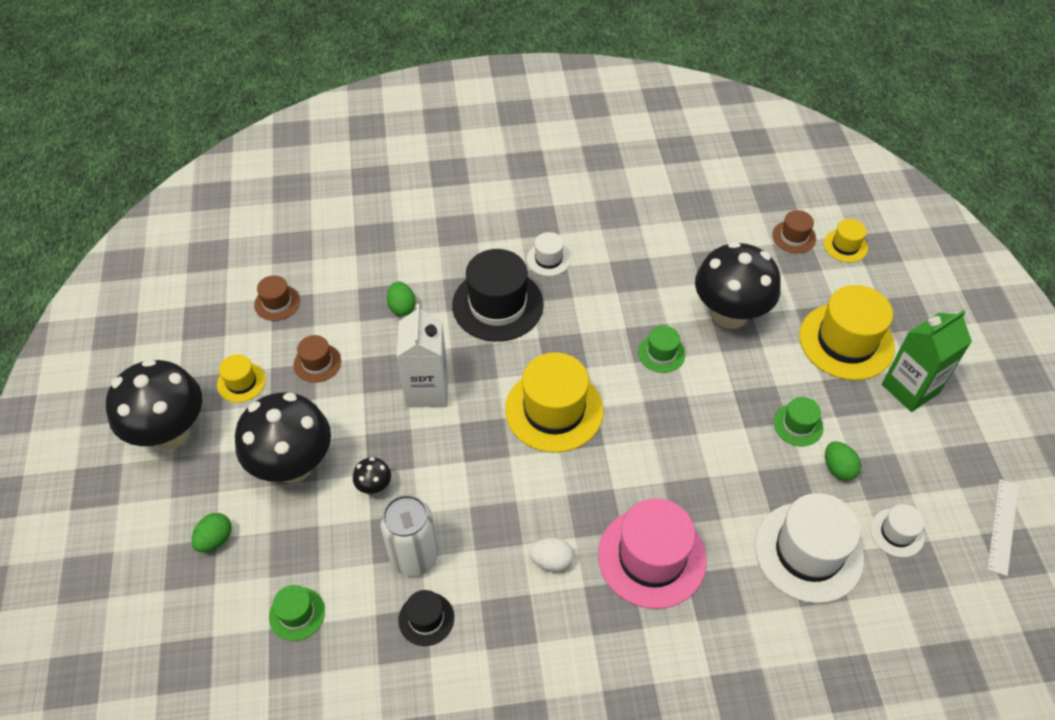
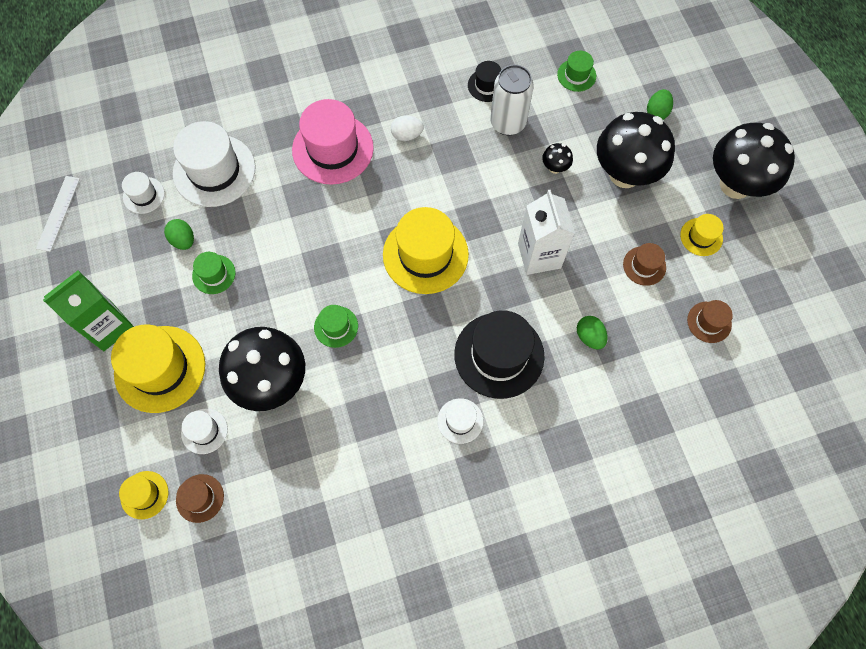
camera: 170 degrees right, 15 degrees up
(794, 284) = (204, 431): none -> white hat

